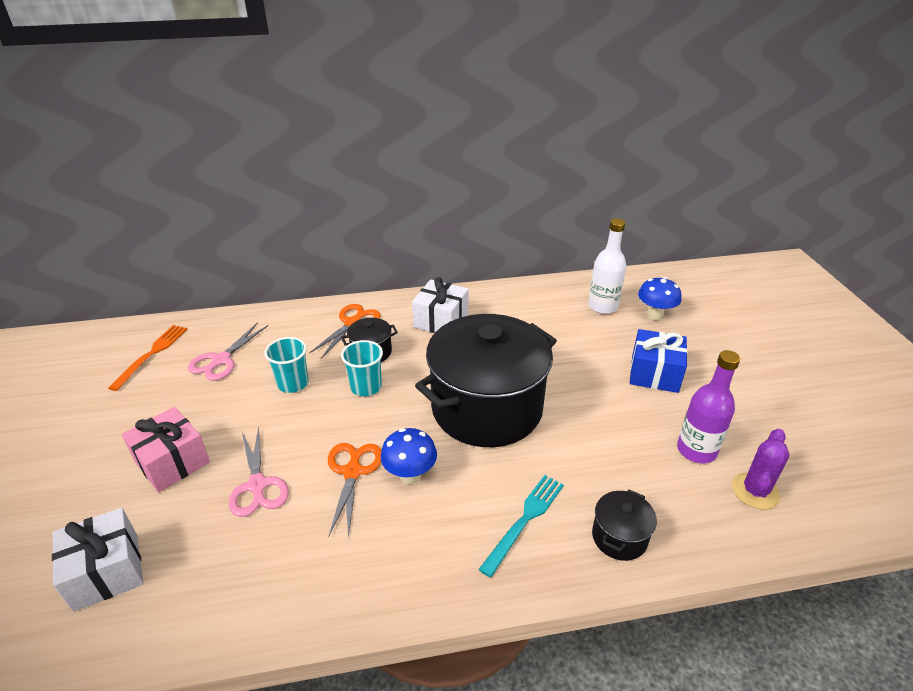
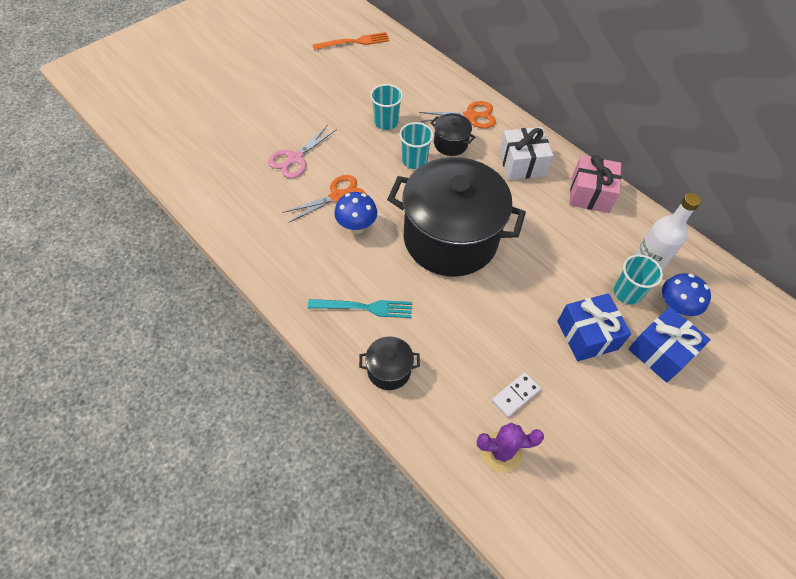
camera: 55 degrees right, 20 degrees up
(106, 571) = (203, 135): white gift -> none
(172, 462) = (284, 111): pink gift -> pink gift (590, 194)
(221, 360) = (376, 75): pink scissors -> none
(625, 331) = (627, 292): none -> turquoise cup
(692, 342) = (660, 352): none -> blue gift
(696, 450) = (515, 395): purple bottle -> white domino

